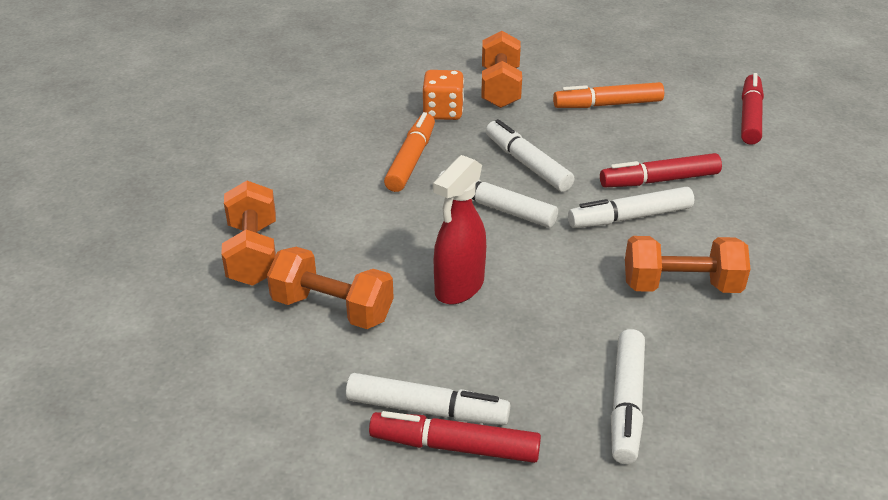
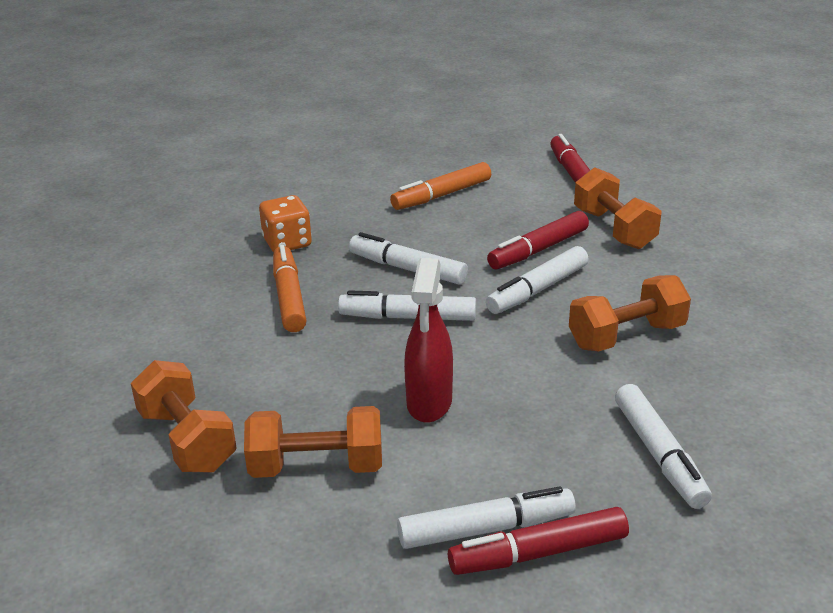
camera: 25 degrees left, 5 degrees down
(500, 88) = (328, 206): orange dumbbell -> orange dumbbell (614, 229)

